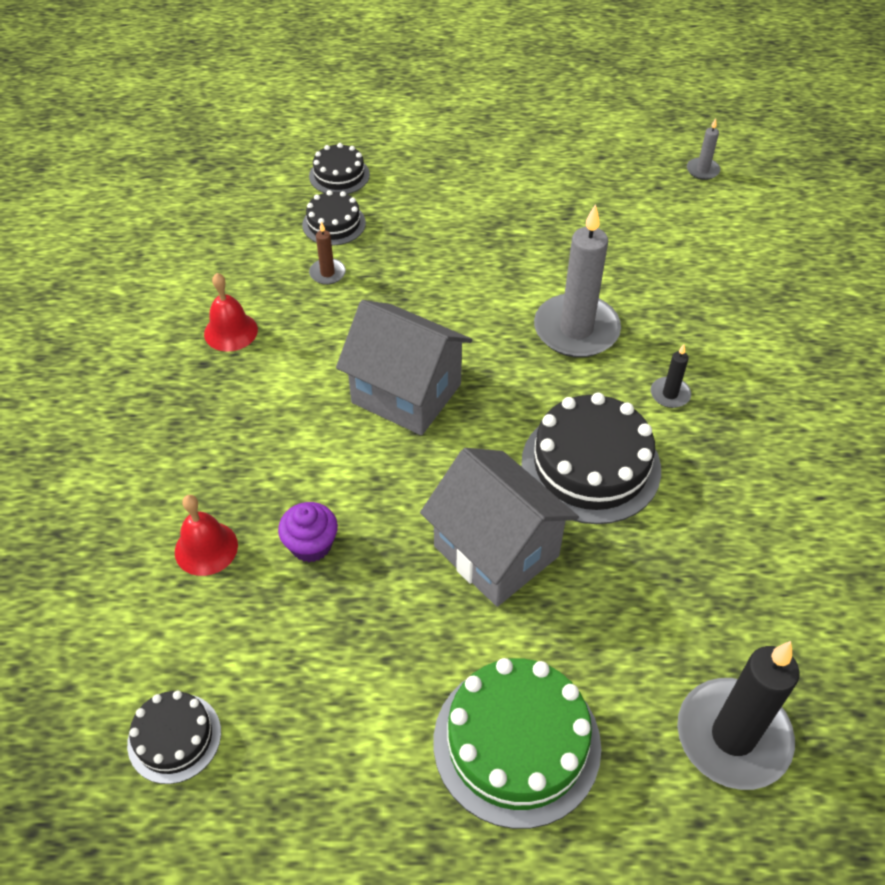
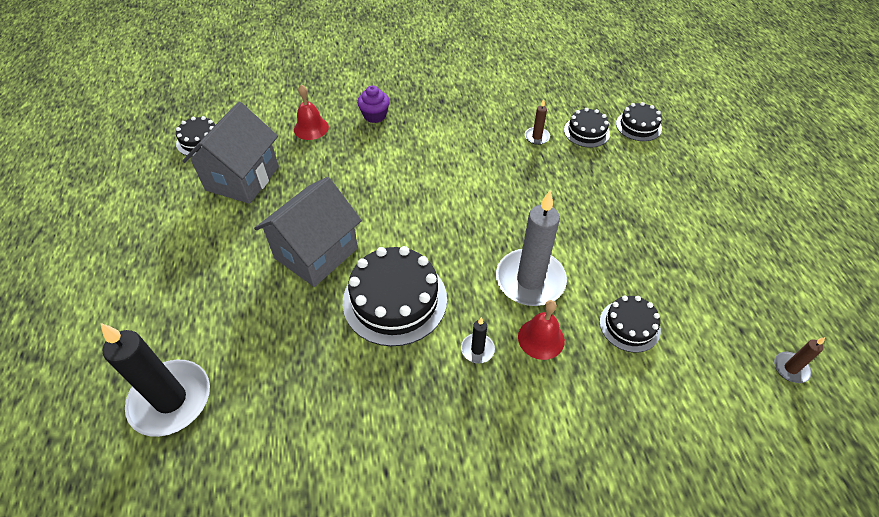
camera: 80 degrees right, 0 degrees up
(230, 331) = (470, 105): red bell -> red bell (541, 338)
(311, 545) = (316, 167): purple cupcake -> purple cupcake (375, 116)
(406, 393) = (440, 191): grey house -> grey house (242, 178)
(516, 743) = (180, 278): green cake -> none
(647, 263) = (629, 325): none -> black cake
(702, 170) = (790, 368): grey candle -> brown candle

